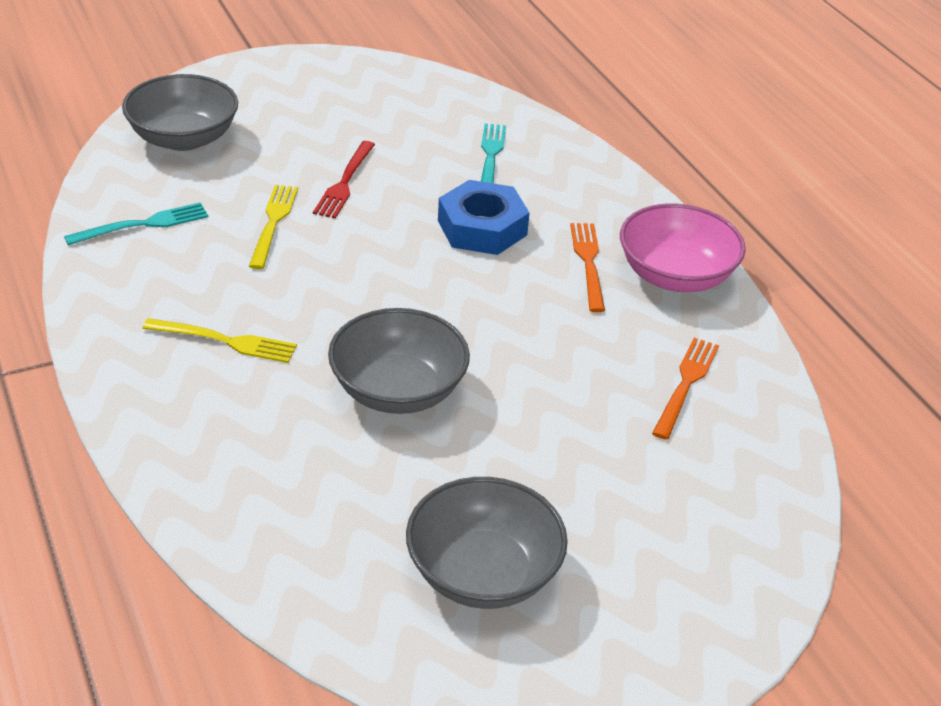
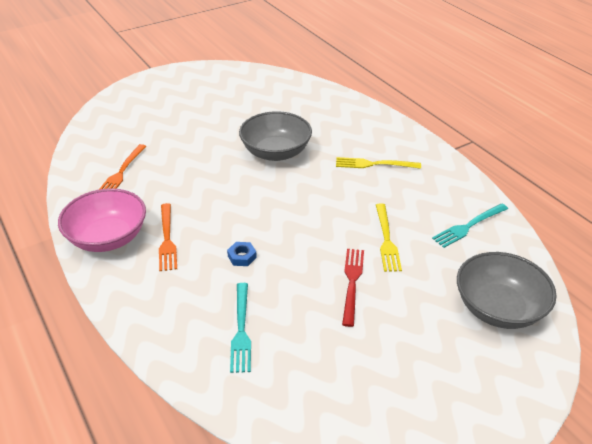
camera: 175 degrees right, 0 degrees up
(482, 228) = (242, 257): blue nut -> blue nut, size x0.44
(483, 573) = (226, 95): grey bowl -> none

